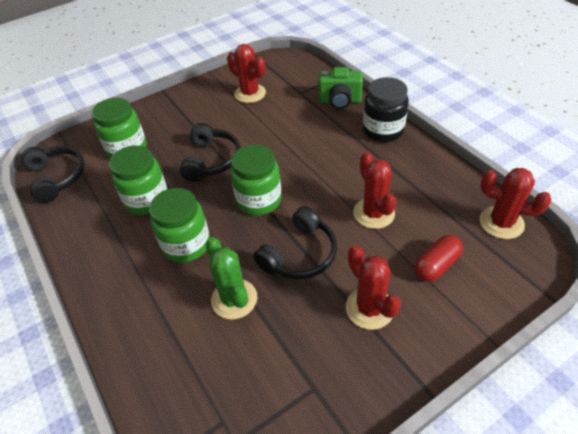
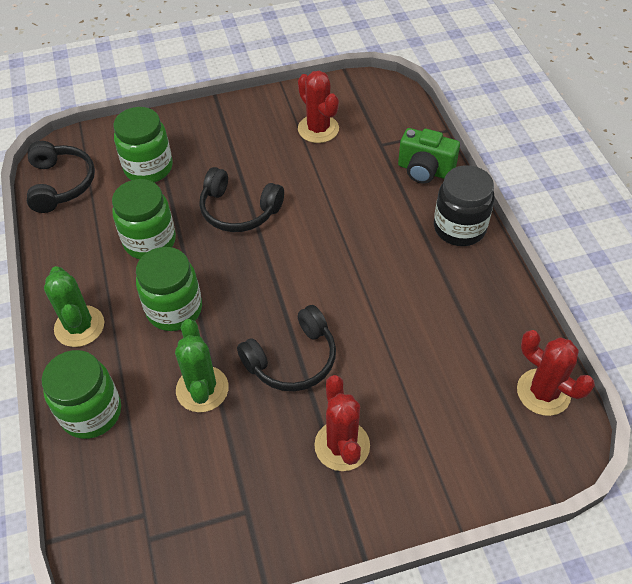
camera: 15 degrees right, 5 degrees up
(108, 280) = (79, 326): none -> green cactus
(211, 160) = (239, 210): black headphones -> black headphones turned 90 degrees clockwise
(259, 200) = (273, 278): green jar -> green jar (91, 412)
(373, 213) = (398, 334): red cactus -> none
(436, 265) = (440, 420): red capsule -> none

